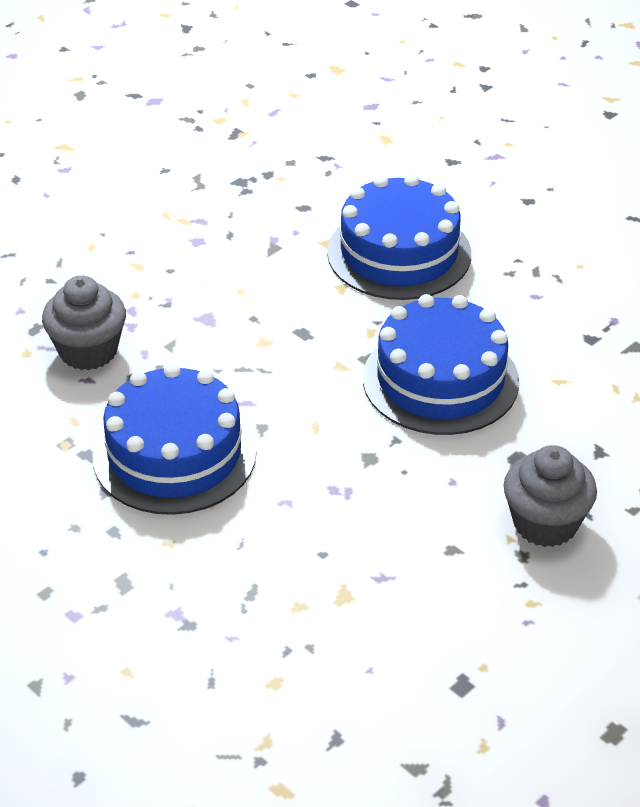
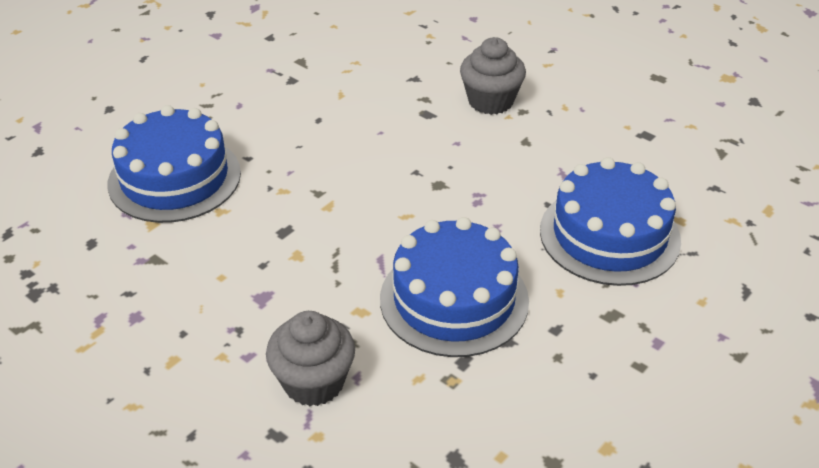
camera: 95 degrees left, 0 degrees up
(440, 380) = (344, 150): blue cake -> blue cake (609, 235)

